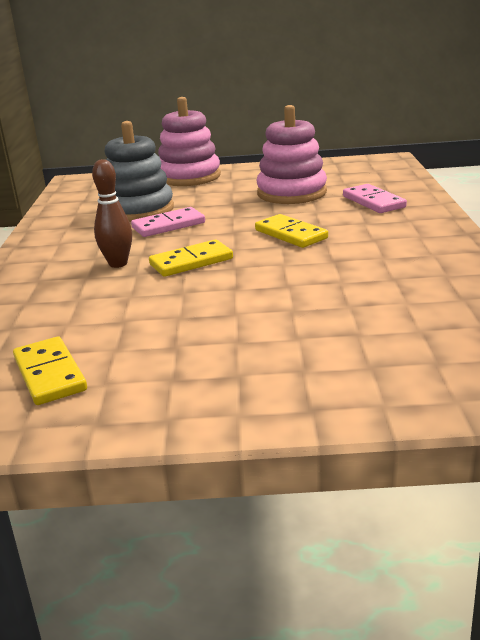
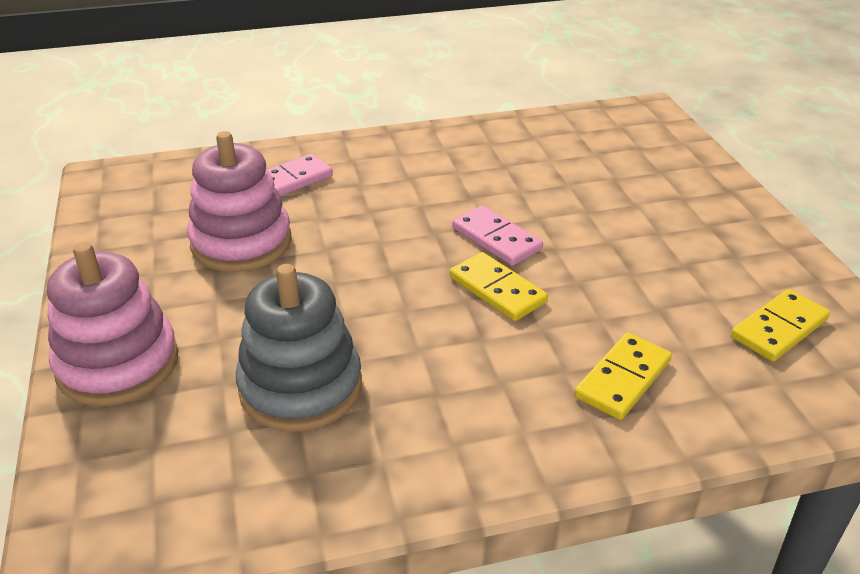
camera: 105 degrees left, 10 degrees up
(118, 264) = (518, 352): brown bowling pin -> none
(168, 225) = (372, 336): pink domino -> pink domino (496, 239)
(290, 234) = (401, 229): yellow domino -> yellow domino (623, 379)

